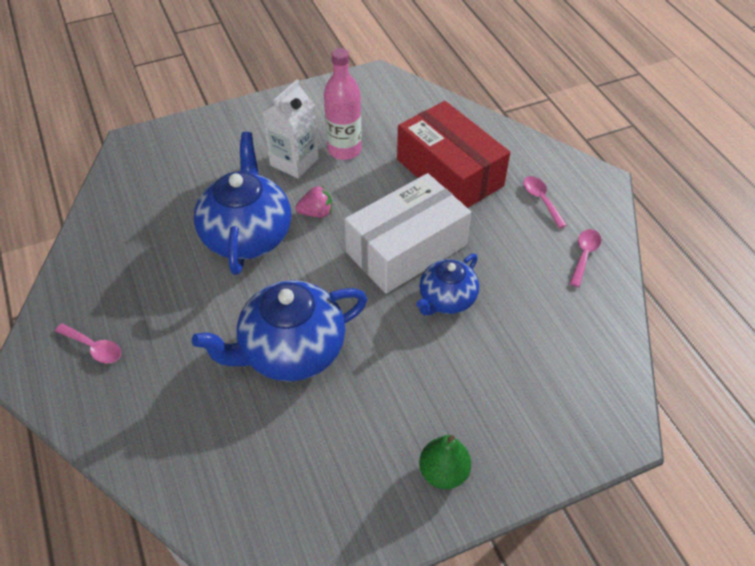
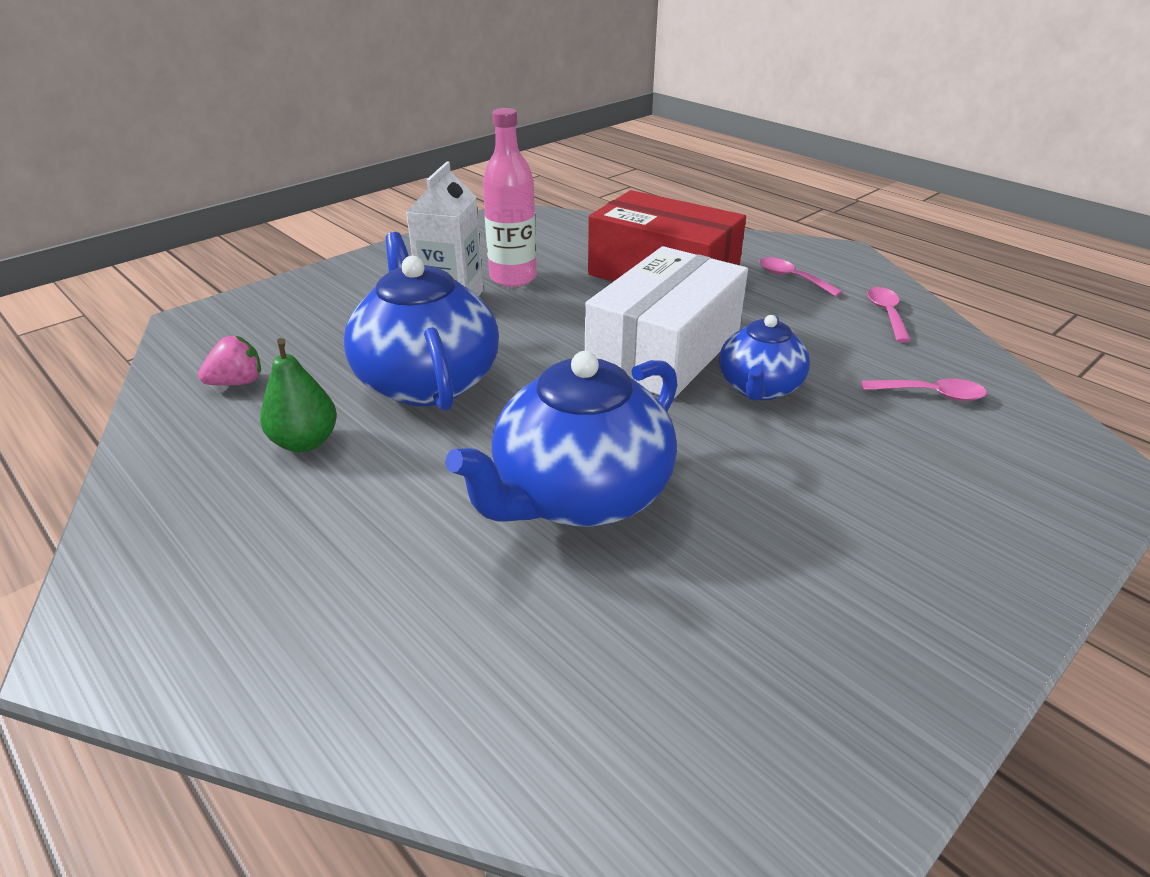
camera: 20 degrees left, 15 degrees down
(94, 347) = (224, 576): pink spoon -> pink spoon (930, 394)
(316, 213) = (515, 340): pink strawberry -> pink strawberry (237, 382)
(443, 472) = (929, 587): green pear -> green pear (305, 442)

